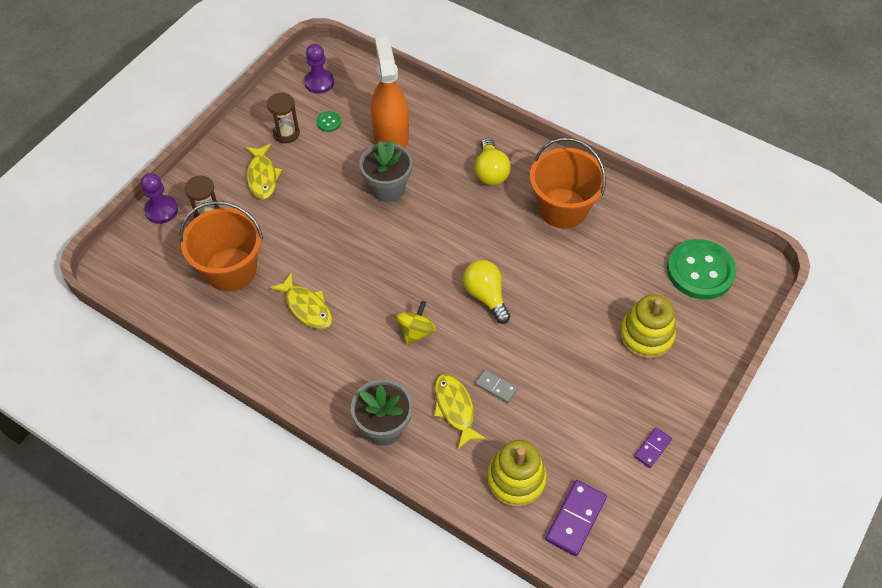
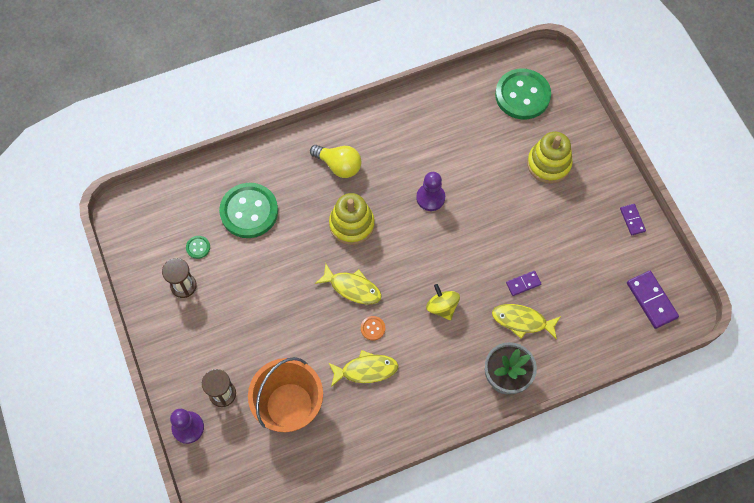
camera: 55 degrees left, 10 degrees up
(262, 176) = (214, 330): yellow fish -> yellow fish (352, 288)
(319, 82) = (149, 229): purple pawn -> purple pawn (430, 198)
(351, 289) = (373, 328): none -> orange button
(387, 188) = (299, 246): grey flower pot -> none
(391, 136) = (249, 211): orange spray bottle -> green button
(486, 296) = (445, 241): yellow light bulb -> none
(496, 387) = (523, 284): grey domino -> purple domino
(516, 480) = (601, 318): yellow stacking toy -> yellow stacking toy (351, 224)
(562, 208) = (408, 141): orange bucket -> none

